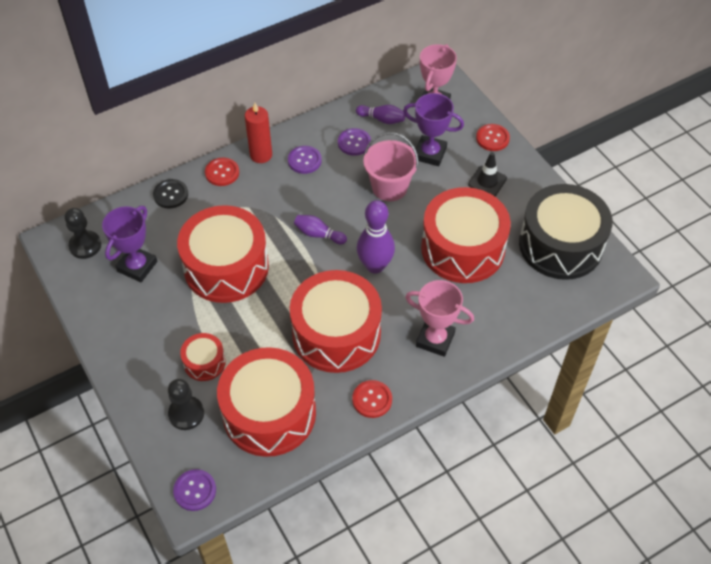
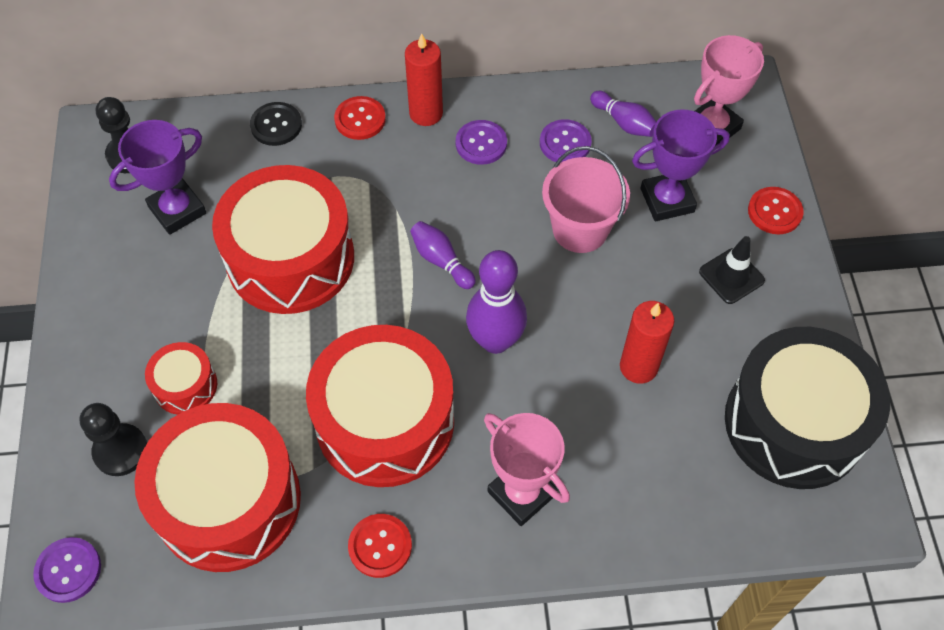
camera: 25 degrees right, 5 degrees up
(430, 153) = (667, 200): purple trophy -> purple trophy turned 60 degrees counterclockwise
(462, 248) = (638, 367): red drum -> red candle

